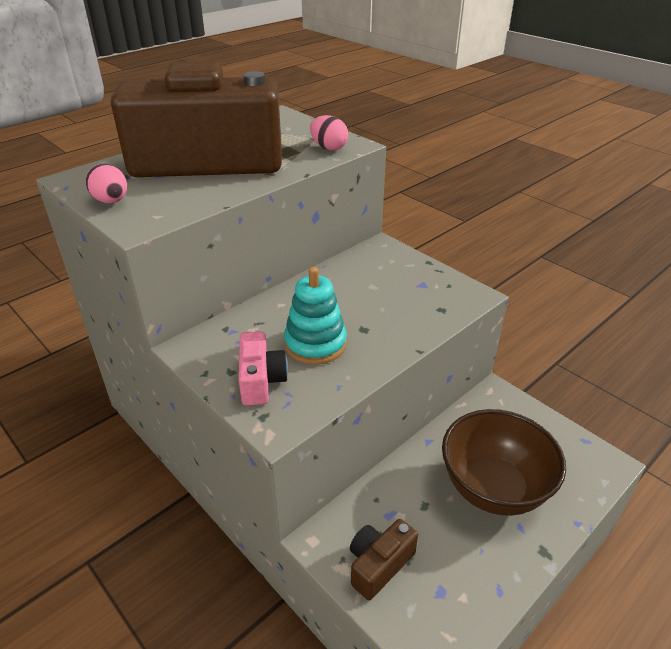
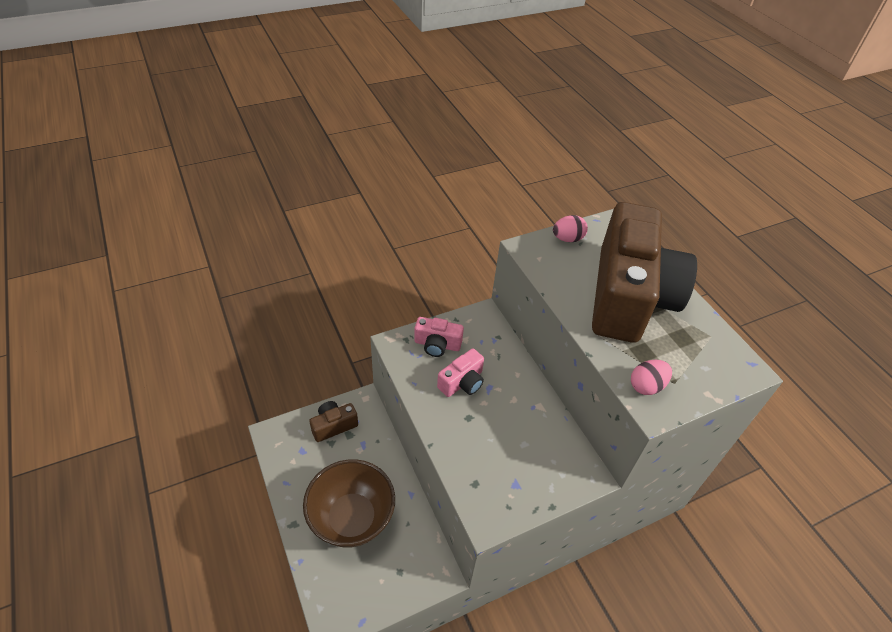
camera: 105 degrees right, 10 degrees up
(315, 344) = (462, 382): turquoise stacking toy -> pink camera
(379, 565) = (334, 426): brown camera -> brown camera turned 90 degrees counterclockwise

